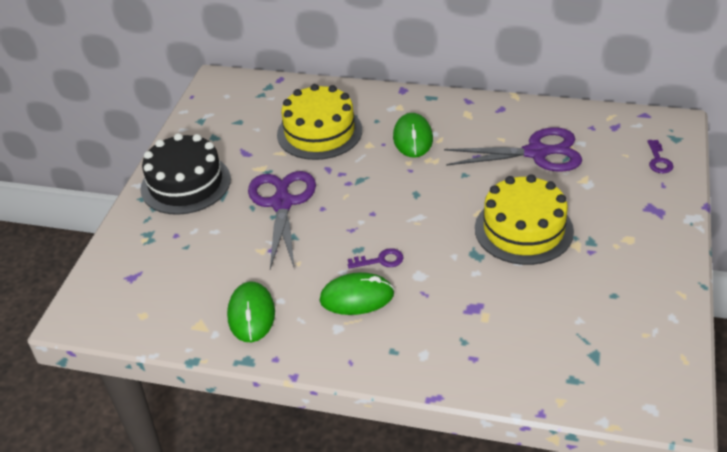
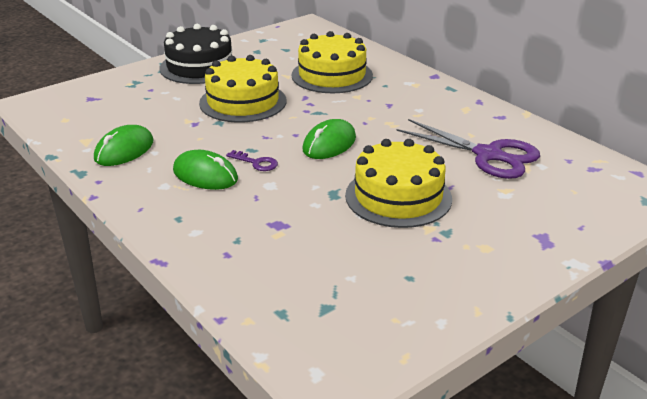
camera: 35 degrees right, 10 degrees down
(282, 203) = (243, 102): purple scissors -> yellow cake
(413, 138) = (396, 105): green mouse -> green mouse (329, 144)
(658, 160) = (603, 208): purple key -> none

